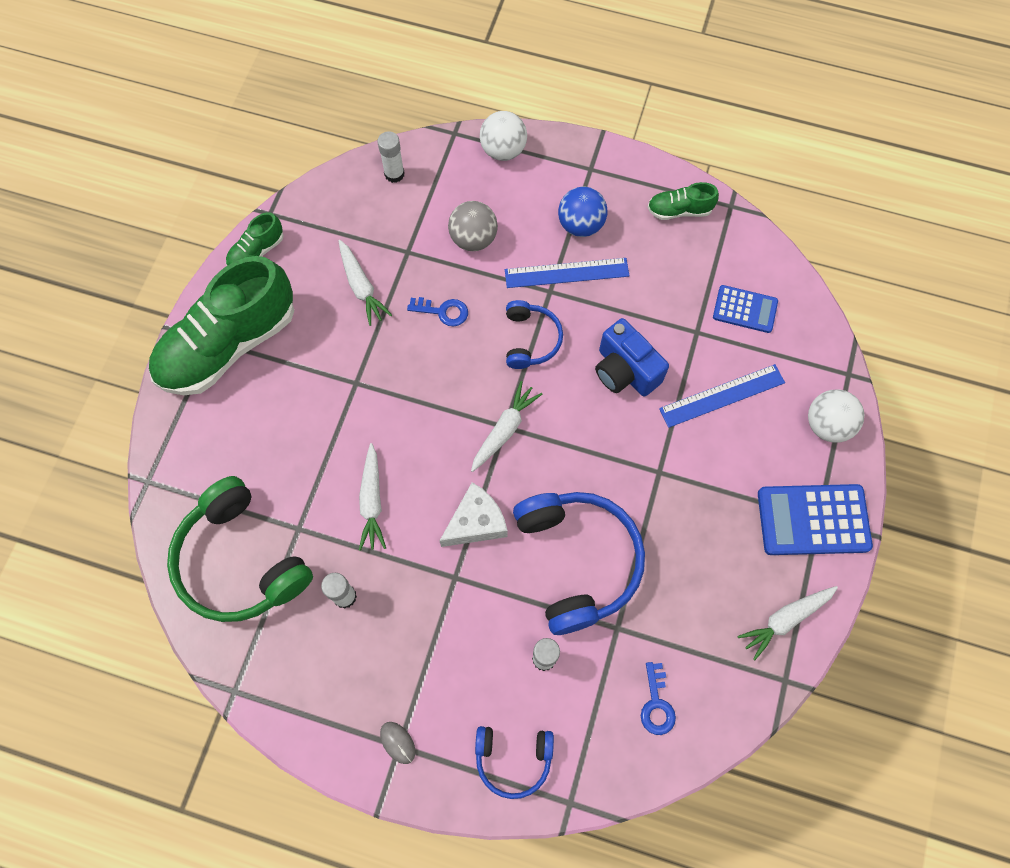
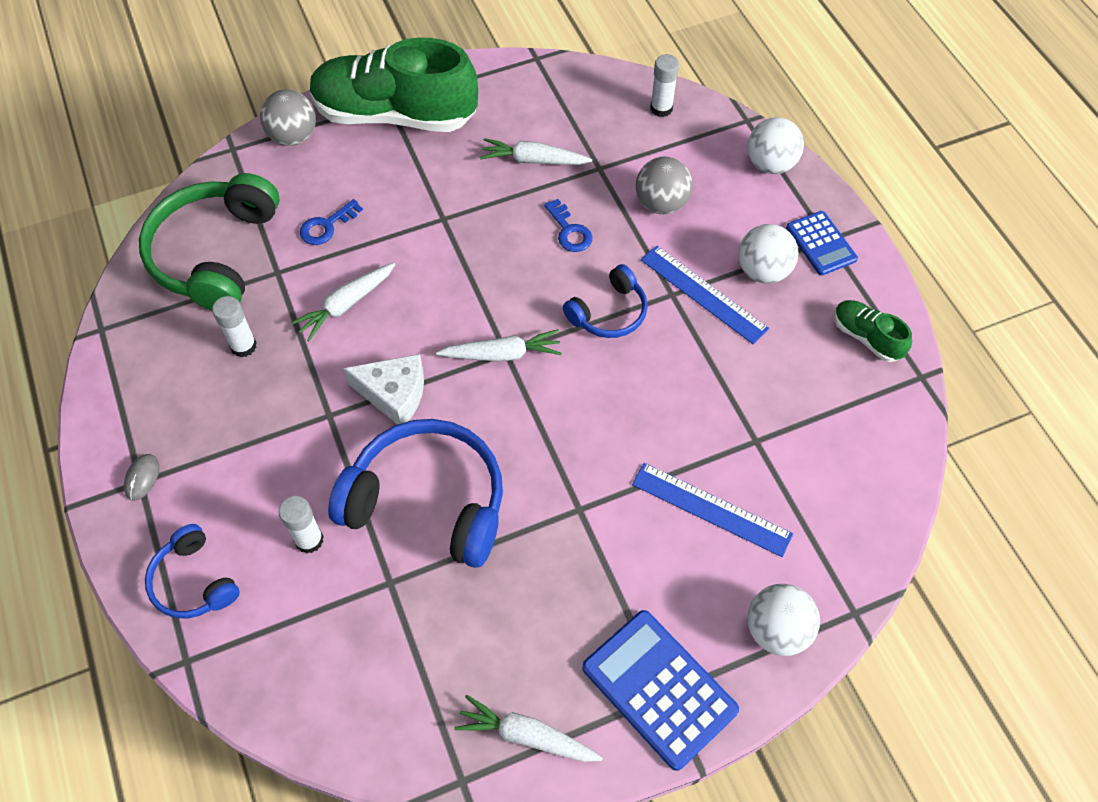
camera: 50 degrees right, 10 degrees down
(179, 429) = (293, 136): none -> grey ball
(257, 252) = (493, 74): green shoe -> none
(361, 286) = (534, 160): white carrot -> white carrot turned 75 degrees clockwise
(577, 561) = (428, 501): blue headphones -> blue headphones turned 105 degrees counterclockwise
(580, 225) = (763, 271): blue ball -> white ball
(625, 371) = (653, 408): blue camera -> none
(656, 704) = (340, 671): blue key -> blue key (326, 226)
(745, 309) = (824, 466): blue calculator -> blue calculator (821, 243)

